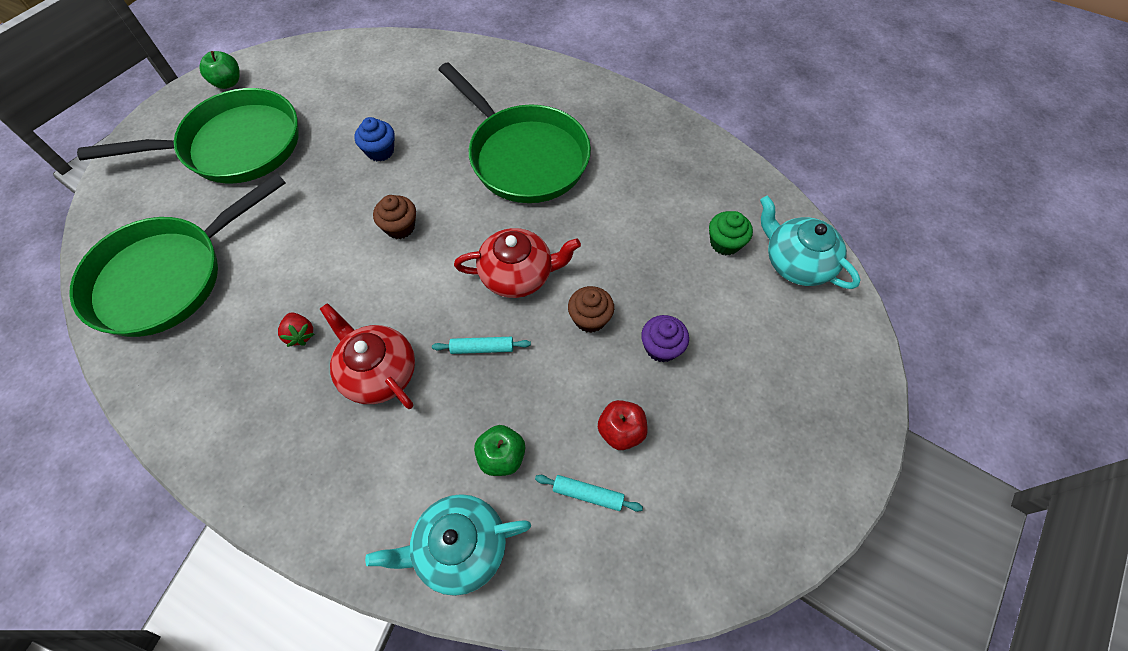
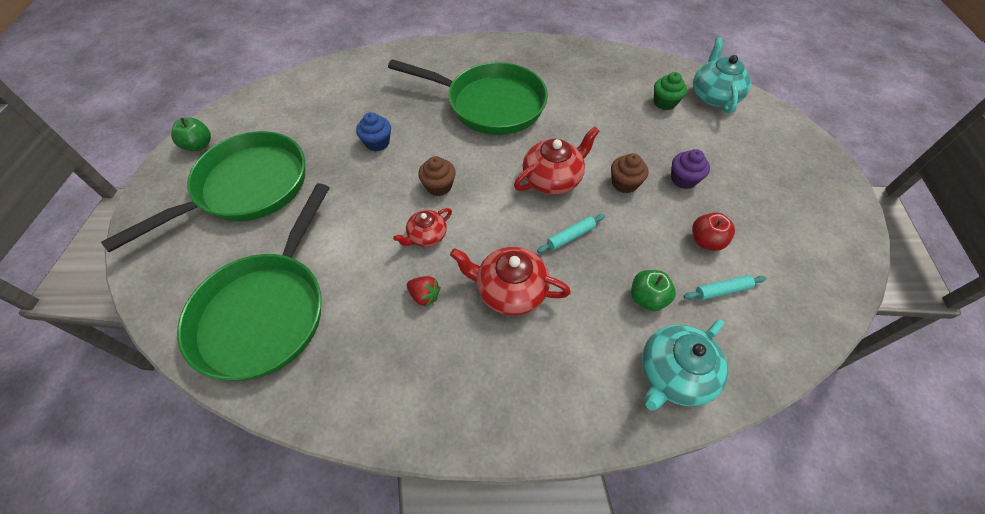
camera: 30 degrees left, 5 degrees down
(348, 274) = (426, 236): none -> red teapot
(796, 262) = (714, 96): turquoise teapot -> turquoise teapot turned 75 degrees clockwise

